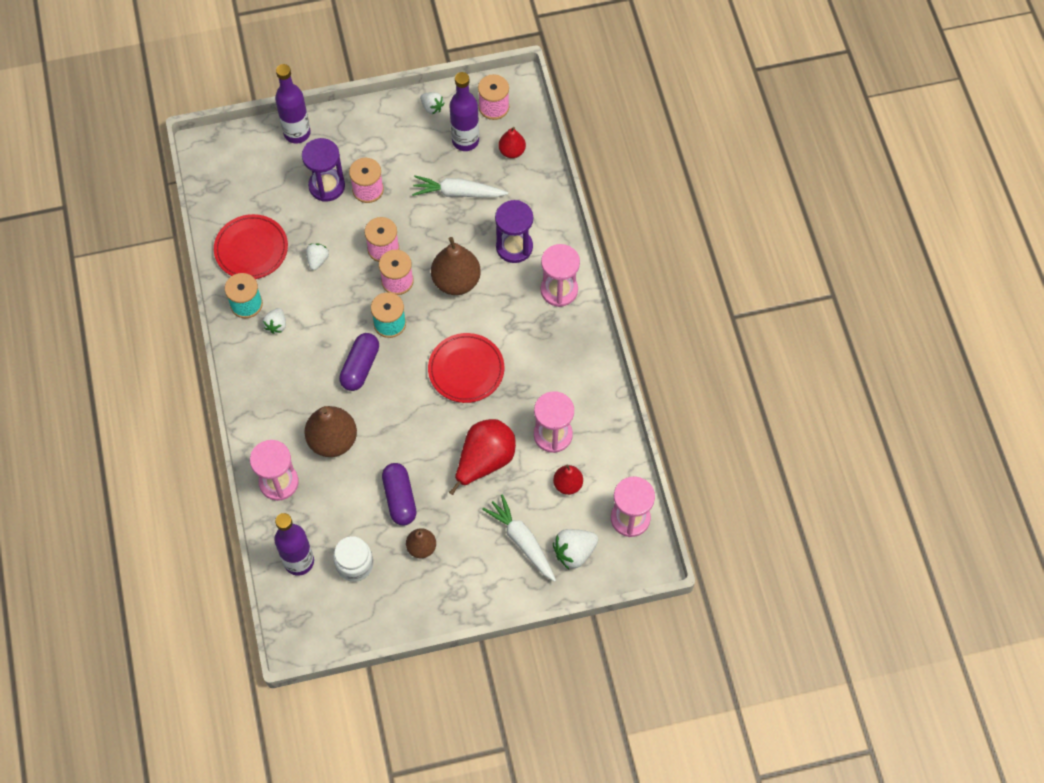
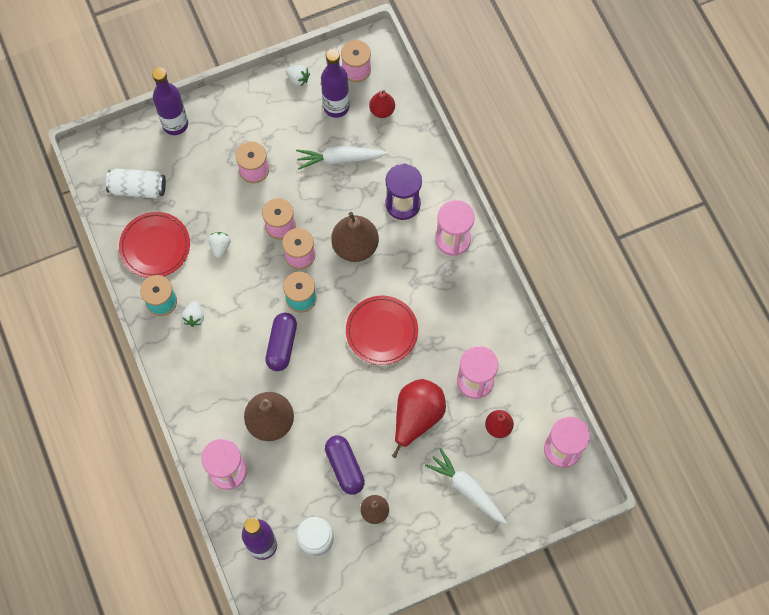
camera: 10 degrees left, 5 degrees up
(246, 190) = (138, 188): none -> white can
(327, 186) = (214, 172): purple hourglass -> none
(574, 552) = (517, 491): white strawberry -> none

